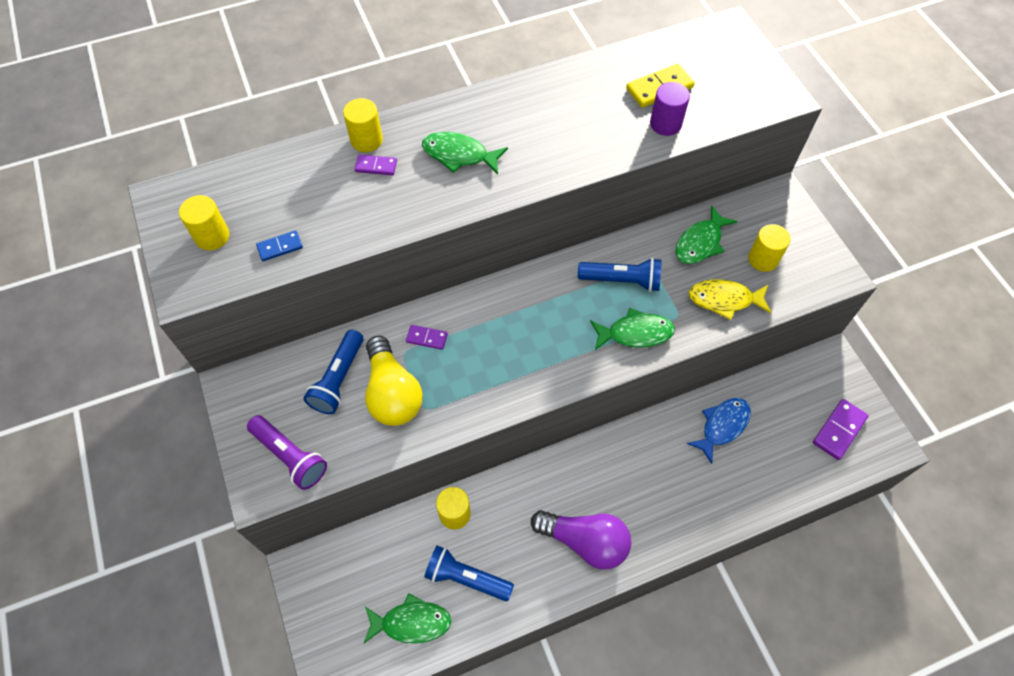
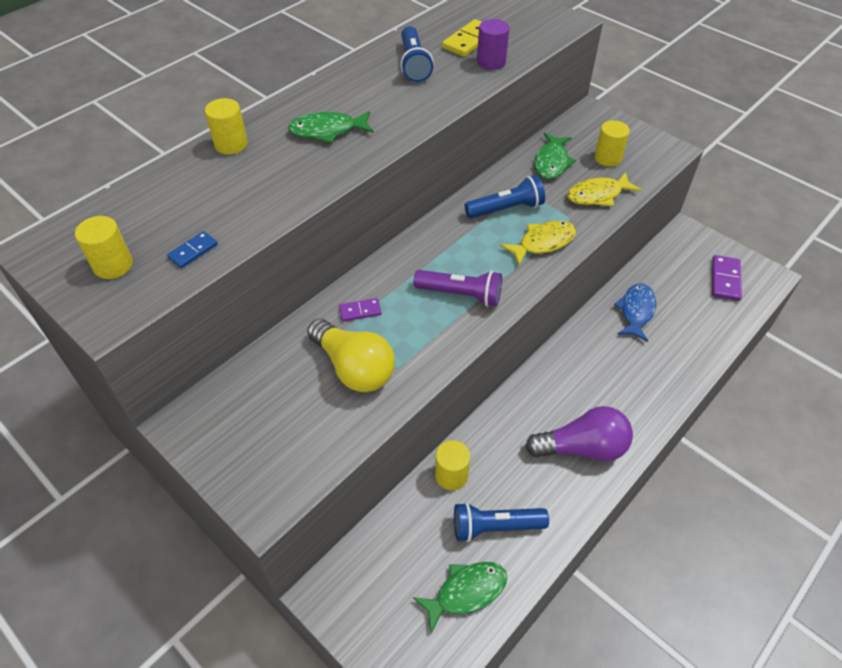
camera: 25 degrees left, 10 degrees down
(290, 456) = (280, 463): purple flashlight -> purple flashlight (460, 294)
(338, 379) = (293, 376): blue flashlight -> blue flashlight (414, 64)
(376, 166) = (253, 161): purple domino -> none
(635, 333) = (543, 243): green fish -> yellow fish

